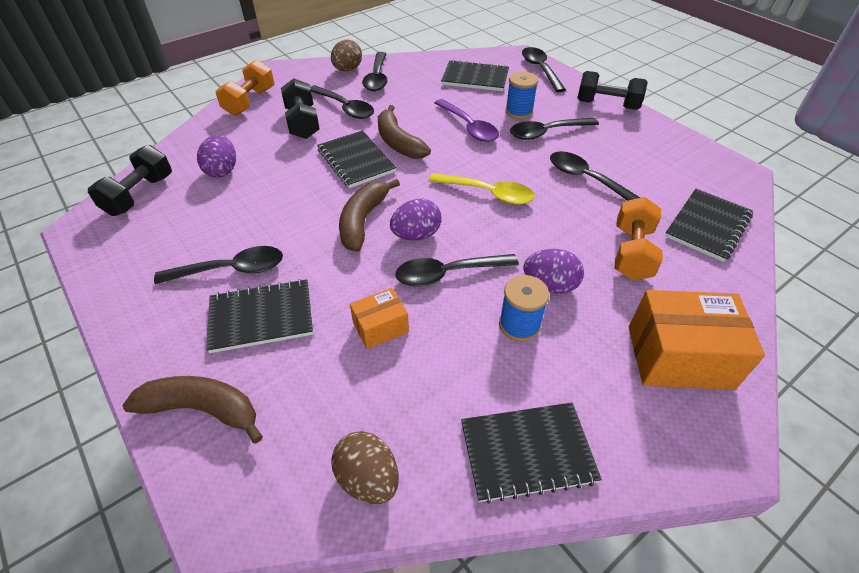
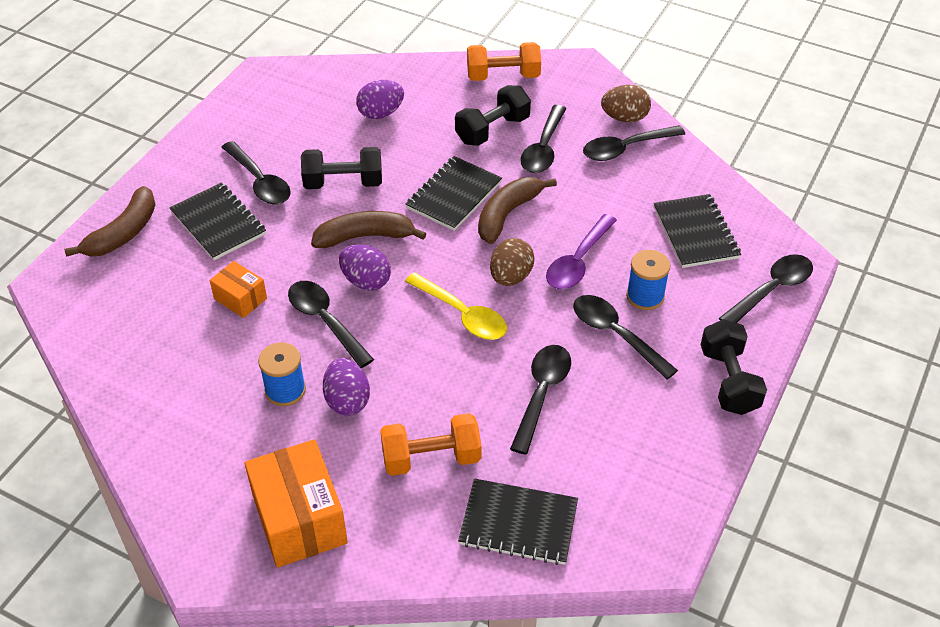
camera: 65 degrees right, 0 degrees up
(140, 195) = (318, 83): black dumbbell -> black dumbbell (343, 183)
(202, 409) = (123, 233): brown banana -> brown banana turned 45 degrees clockwise
(368, 478) = (101, 344): brown egg -> brown egg (510, 277)
(488, 193) = (462, 314): yellow spoon -> yellow spoon turned 45 degrees counterclockwise
(527, 452) = (155, 429): black notebook -> none

